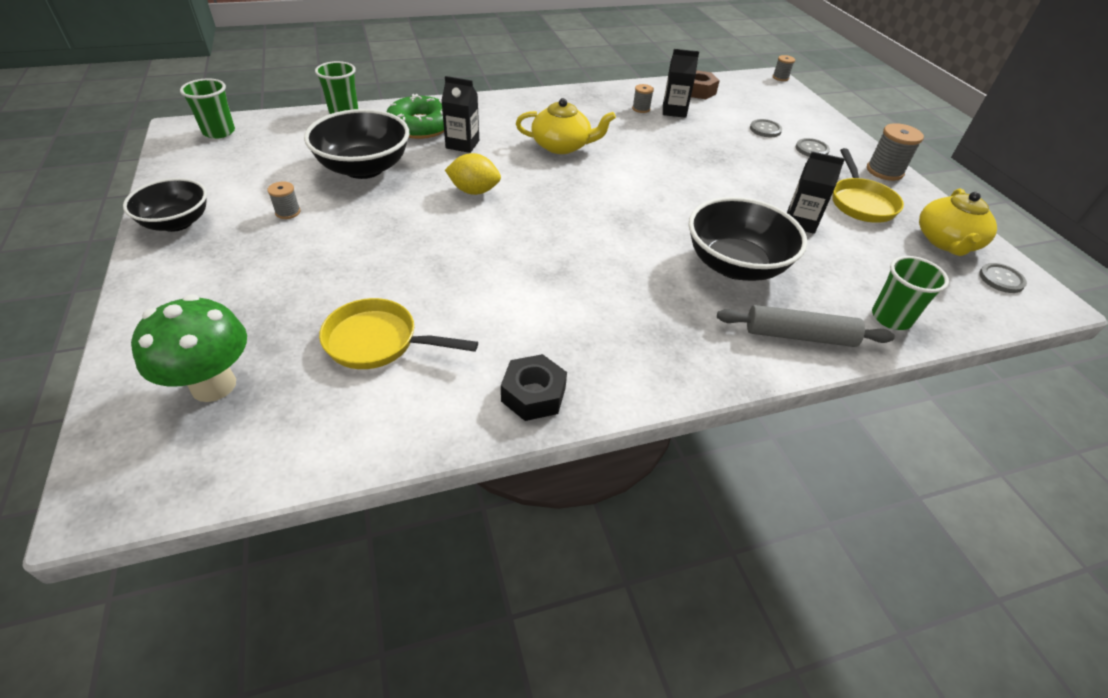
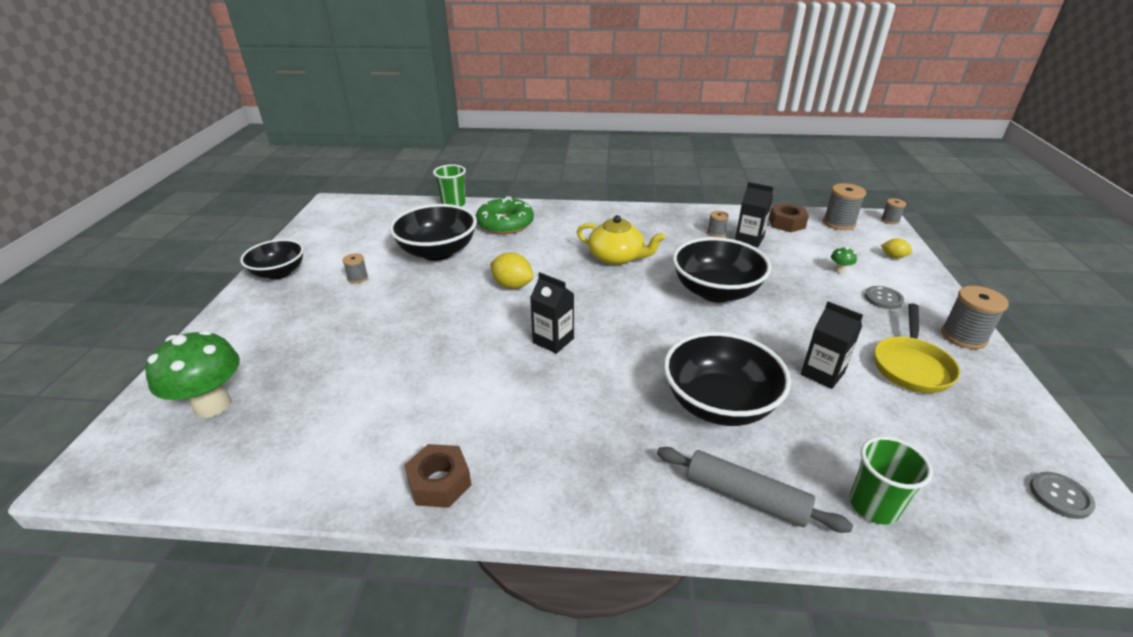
camera: 25 degrees right, 10 degrees down
(219, 132) = (354, 208): green cup -> none
(378, 342) = (349, 400): yellow pan -> none
(462, 144) = (529, 243): black carton -> black carton (553, 340)
(533, 394) = (439, 482): black nut -> brown nut
(674, 165) = (715, 291): none -> black bowl
(741, 85) = (839, 223): none -> grey spool
(765, 129) = (839, 270): grey button -> green mushroom
(800, 111) = (893, 257): none -> yellow lemon
(946, 242) = (1003, 433): yellow teapot -> none

